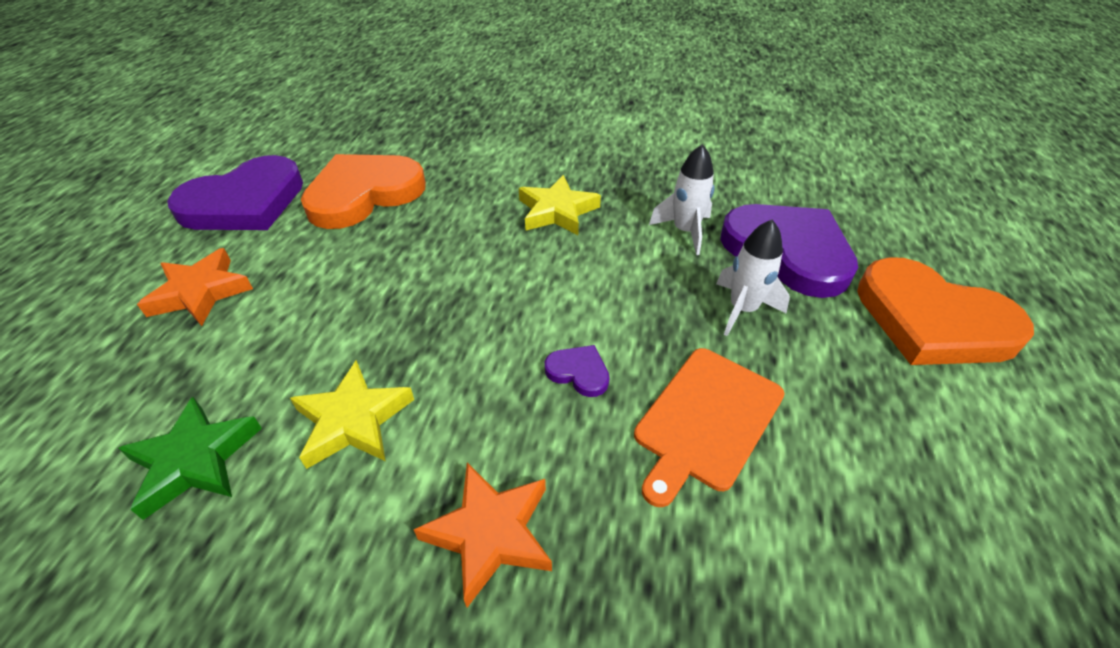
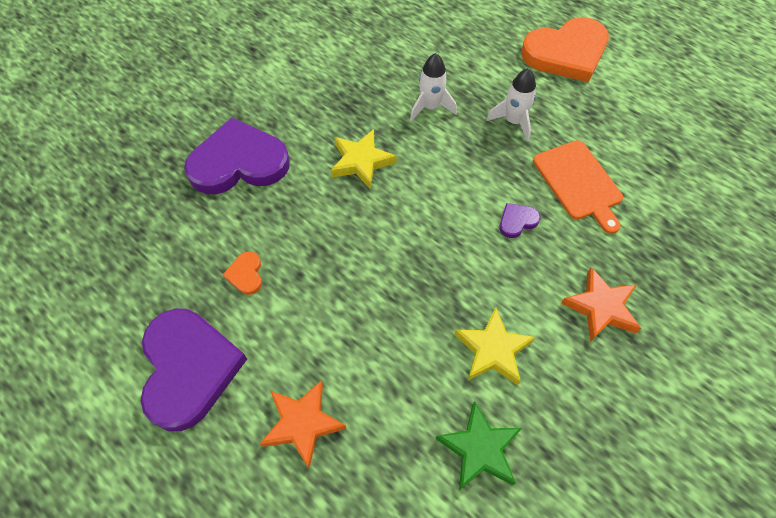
camera: 60 degrees left, 15 degrees up
(364, 194) = (246, 274): orange heart -> orange heart, size x0.41
(788, 251) = (481, 72): purple heart -> purple heart (239, 162)

